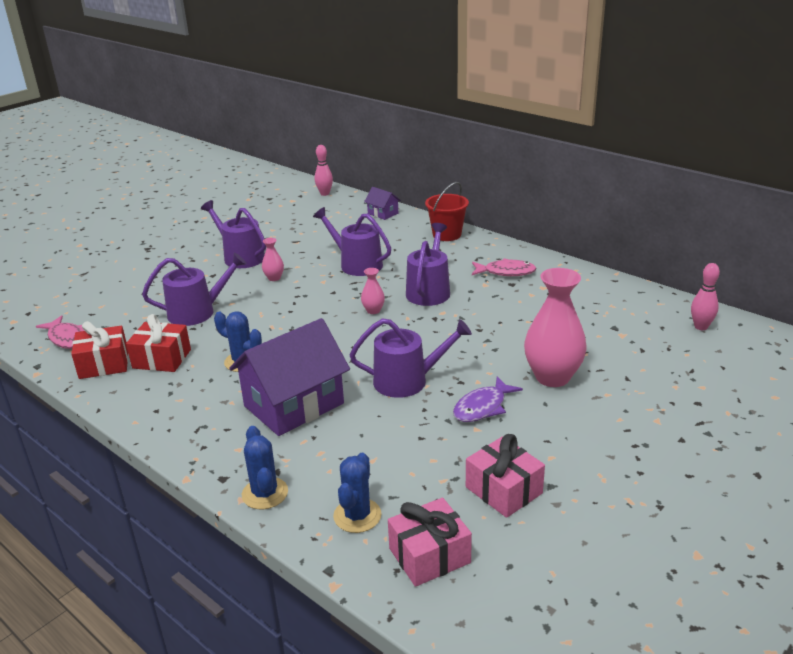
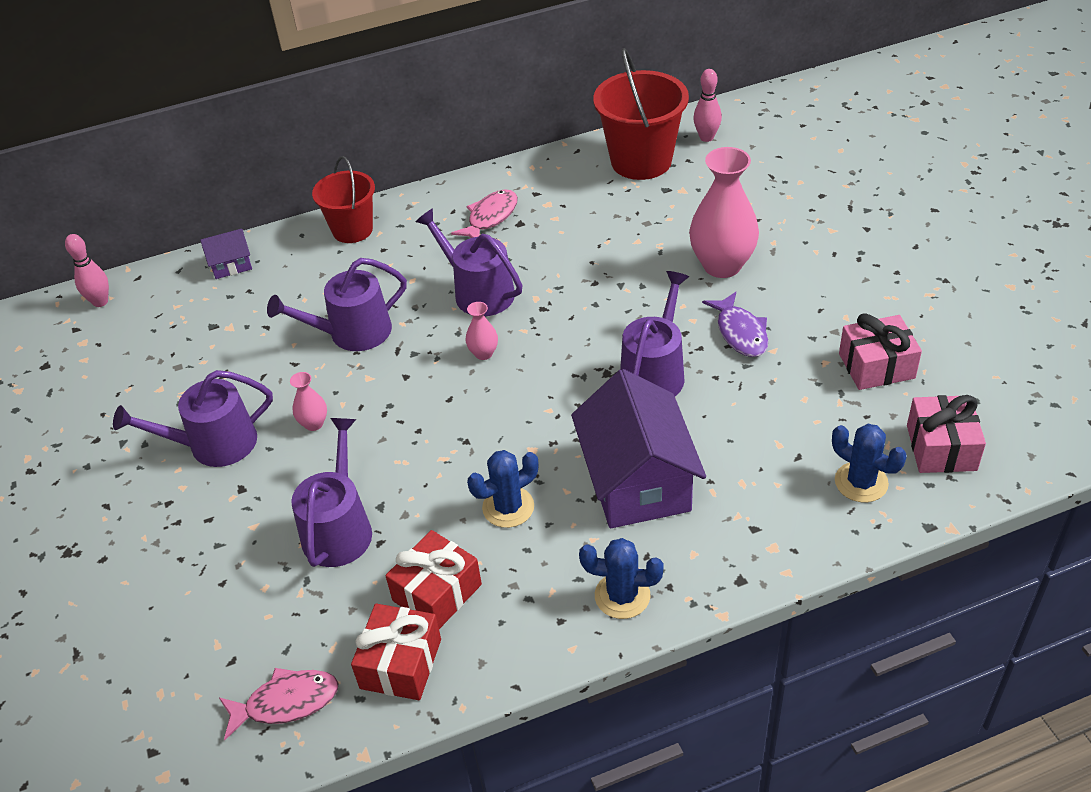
camera: 60 degrees left, 15 degrees up
(265, 493) = (787, 548): blue cactus -> blue cactus (622, 596)
(635, 308) = (641, 161): none -> red bucket

